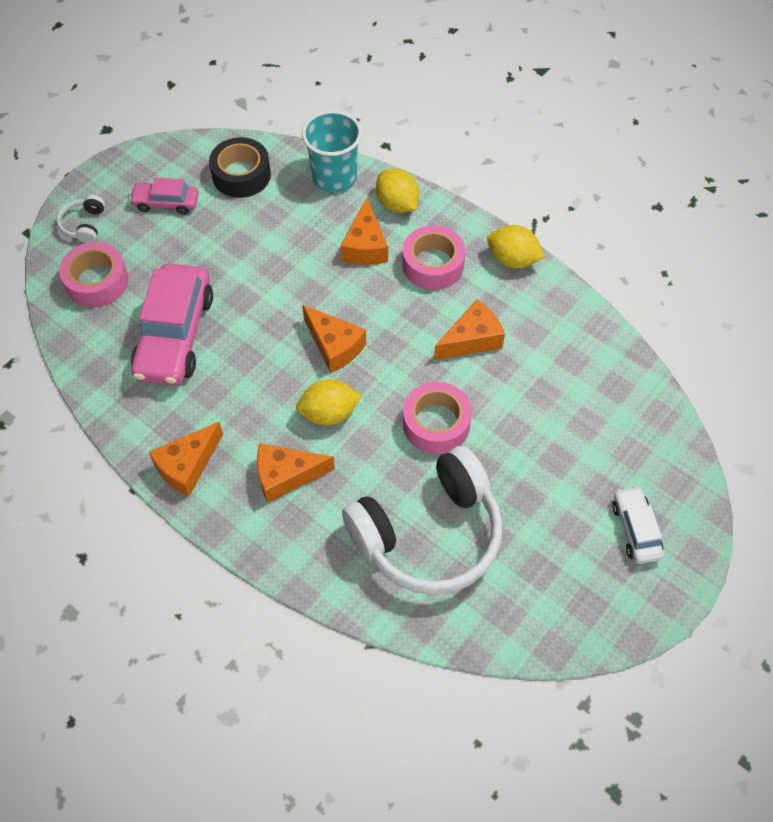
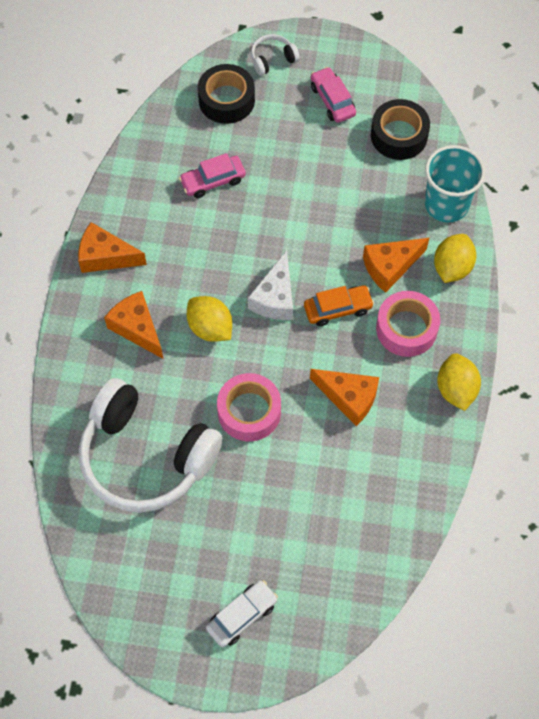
camera: 60 degrees right, 5 degrees up
(97, 281) = (226, 100): pink tape -> black tape
(175, 335) = (213, 181): pink car -> pink car, size x0.53
(334, 346) = (275, 297): orange cheese -> white cheese
(379, 304) = (338, 309): none -> orange car

